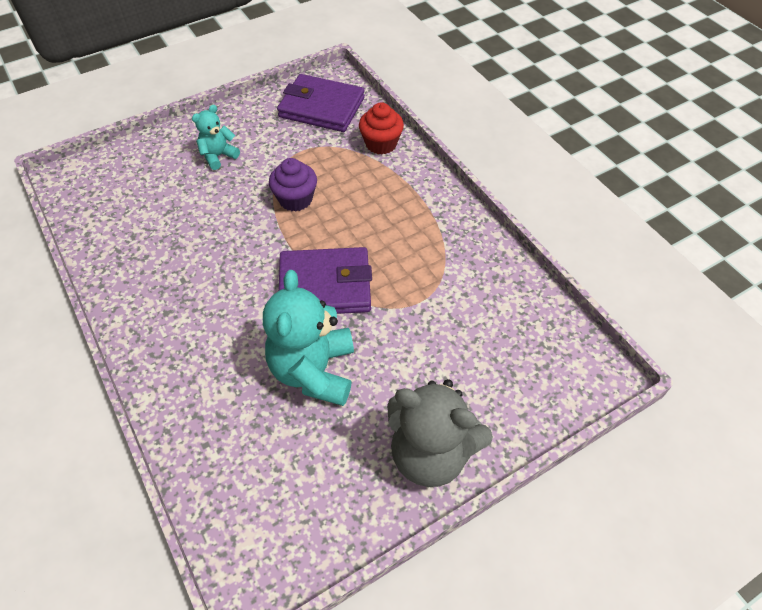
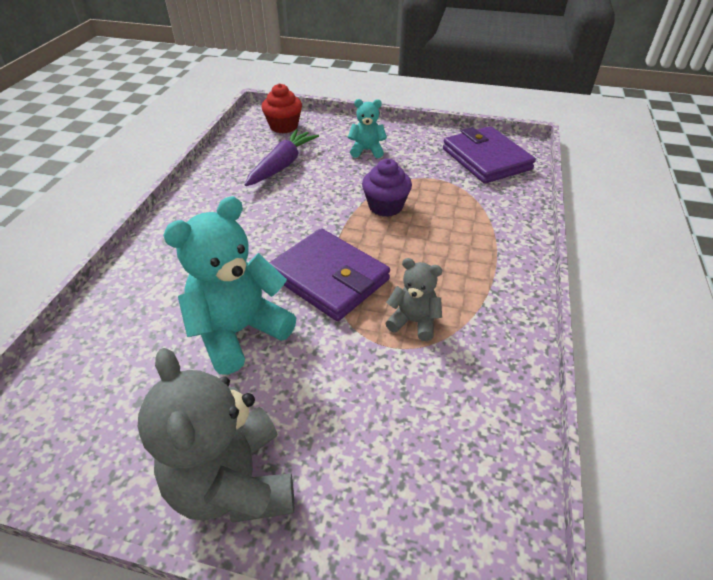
camera: 45 degrees right, 10 degrees down
(161, 217) = (282, 165): none -> purple carrot
(381, 144) = (507, 208): red cupcake -> red cupcake (284, 126)
(415, 274) = (413, 321): none -> grey teddy bear

